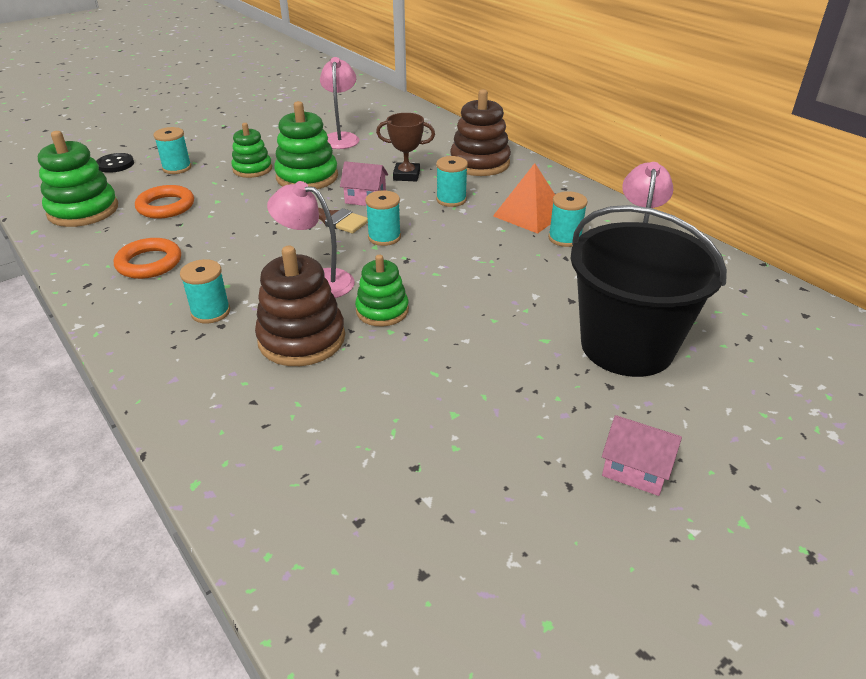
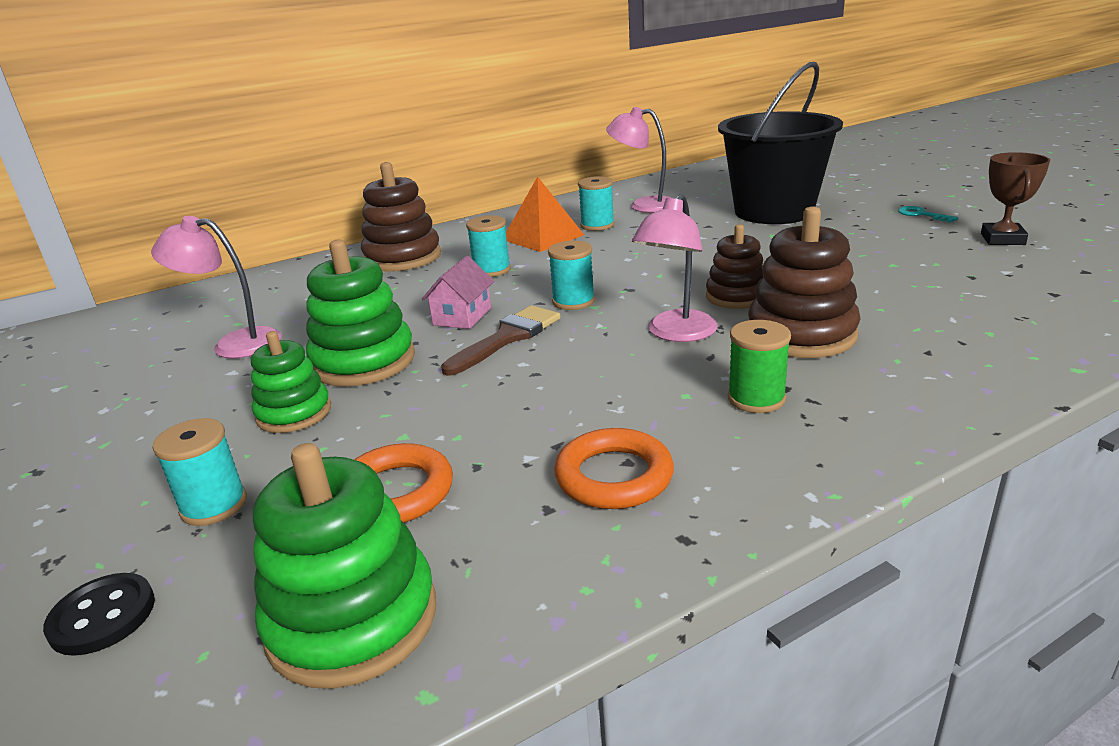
camera: 80 degrees left, 10 degrees down
(210, 312) = (756, 399): turquoise spool -> green spool
(382, 311) = (736, 296): green stacking toy -> brown stacking toy
(406, 175) = (408, 295): brown trophy -> brown trophy (1002, 239)
(635, 469) = (921, 214): pink house -> turquoise key

